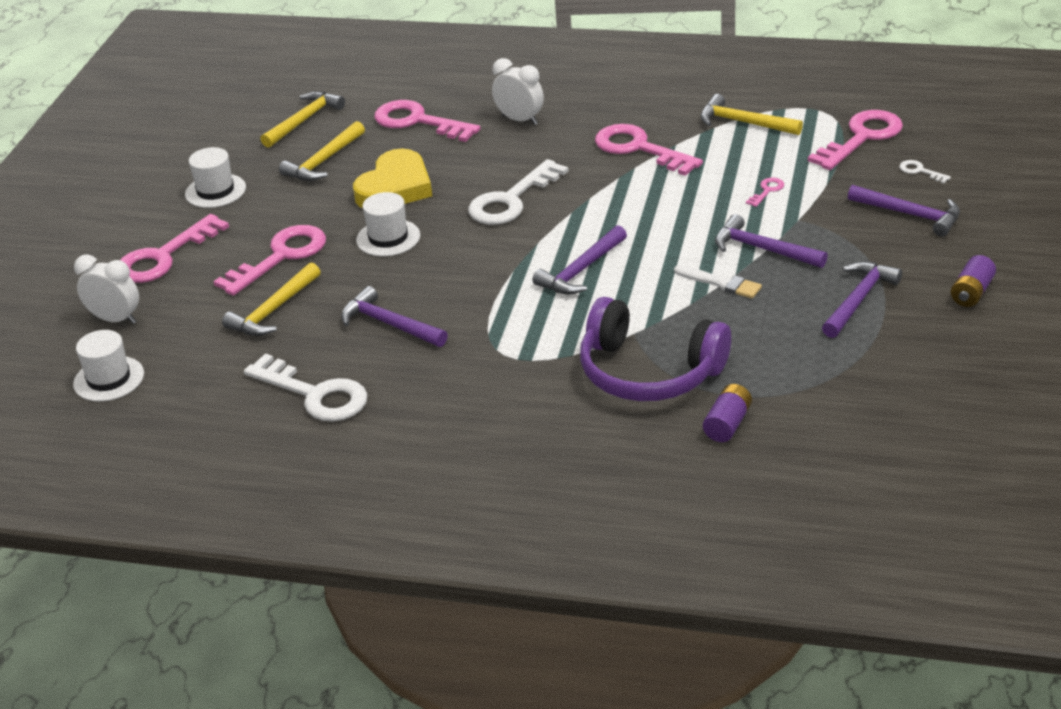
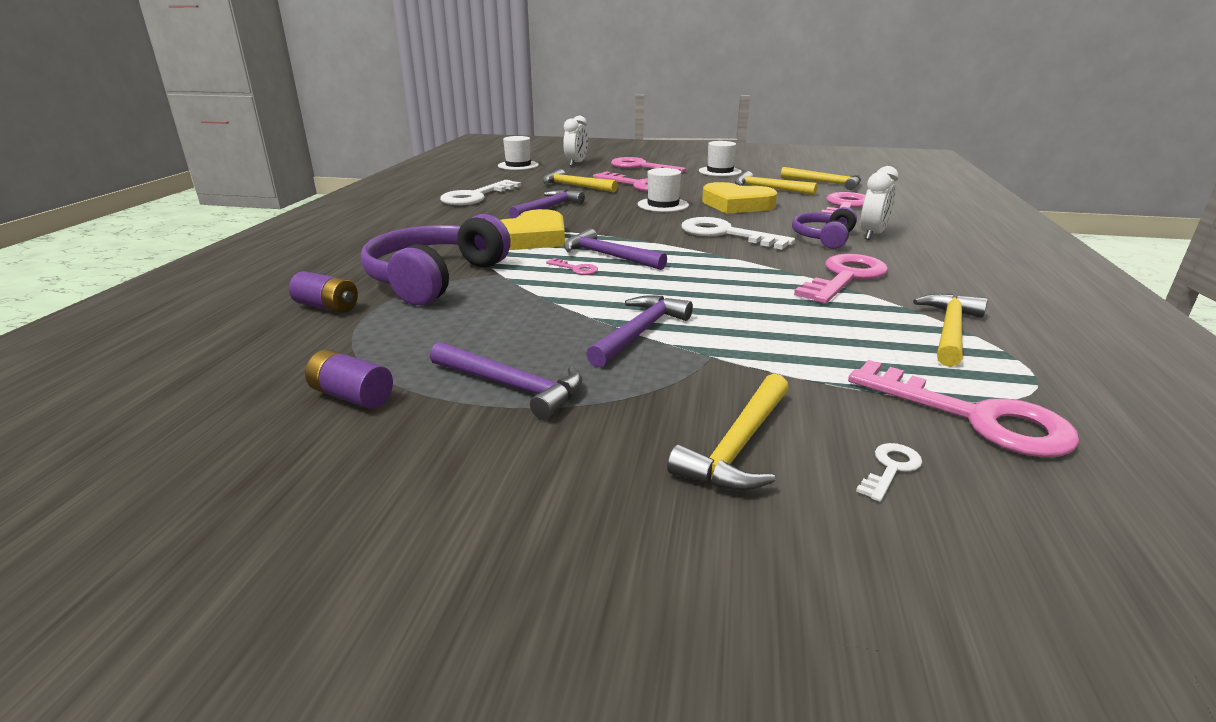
camera: 85 degrees right, 10 degrees down
(518, 324) = (532, 238): none -> yellow heart
(528, 146) = (824, 238): none -> purple headphones
(721, 283) = (572, 309): white brush -> none
(767, 191) = (778, 339): pink key -> pink key (576, 269)
(910, 215) = (738, 446): purple hammer -> yellow hammer
(972, 293) = (494, 489): purple battery -> purple battery (352, 396)

